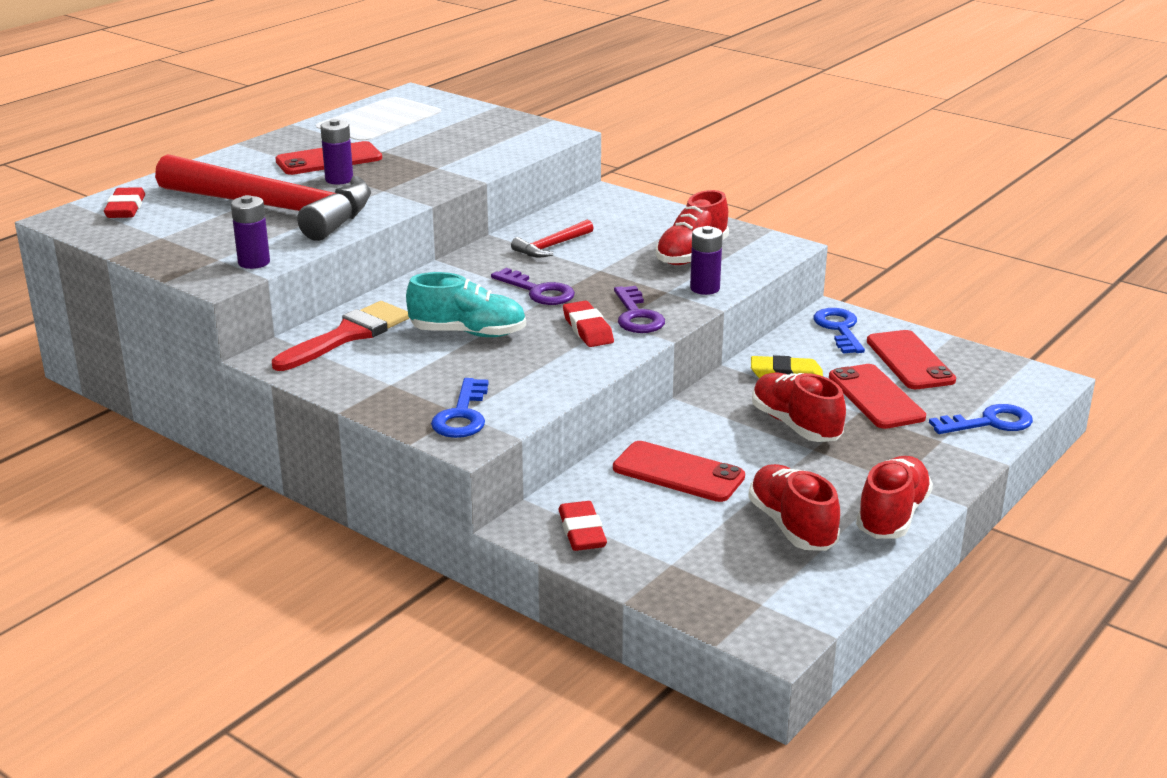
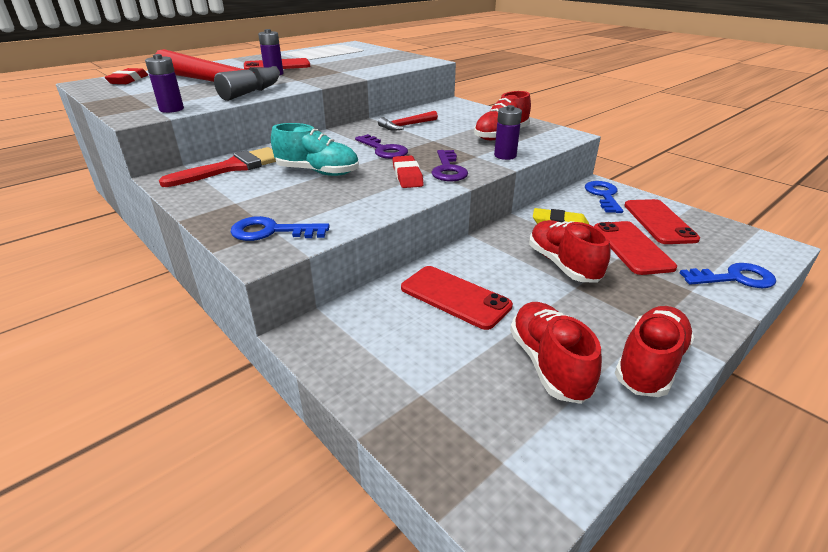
camera: 10 degrees right, 5 degrees up
(462, 415) = (272, 231): blue key -> blue key turned 75 degrees clockwise
(582, 532) = (350, 347): red eraser -> none

